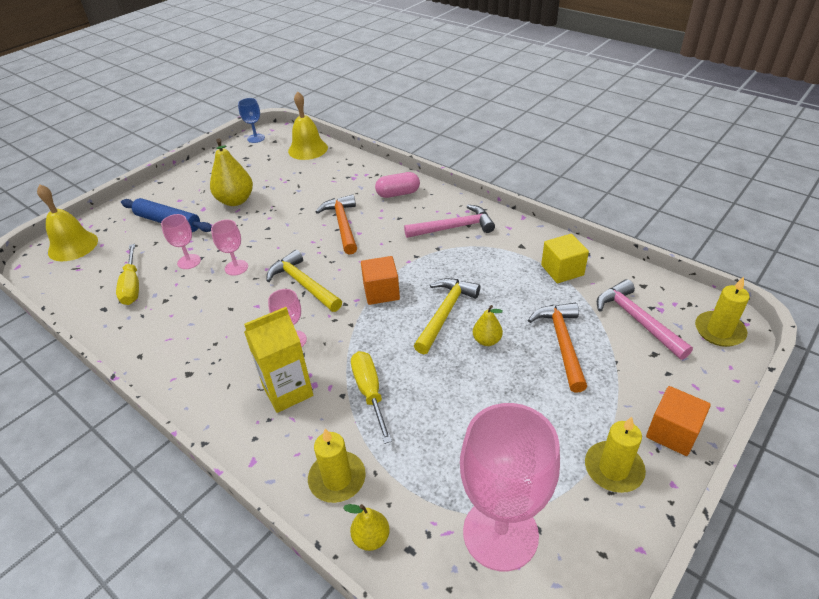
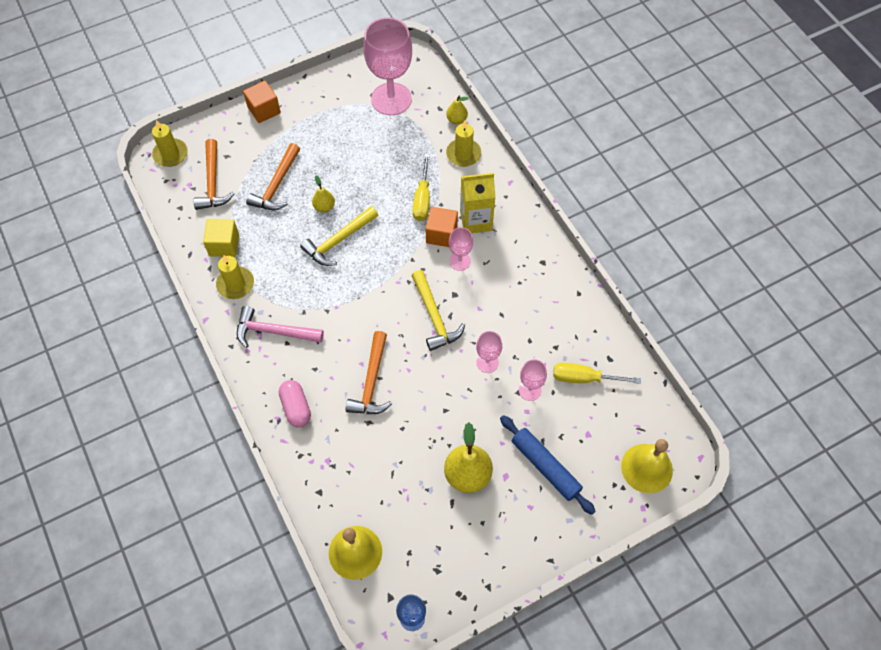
camera: 160 degrees left, 20 degrees up
(132, 286) = (584, 378): yellow screwdriver -> yellow screwdriver turned 90 degrees counterclockwise
(381, 292) = (375, 281): orange cube -> orange cube (441, 234)
(398, 194) = (296, 408): pink capsule -> pink capsule turned 60 degrees clockwise
(613, 469) = (312, 105): yellow candle -> yellow candle (235, 284)
(637, 320) = (213, 182): pink hammer -> orange hammer

